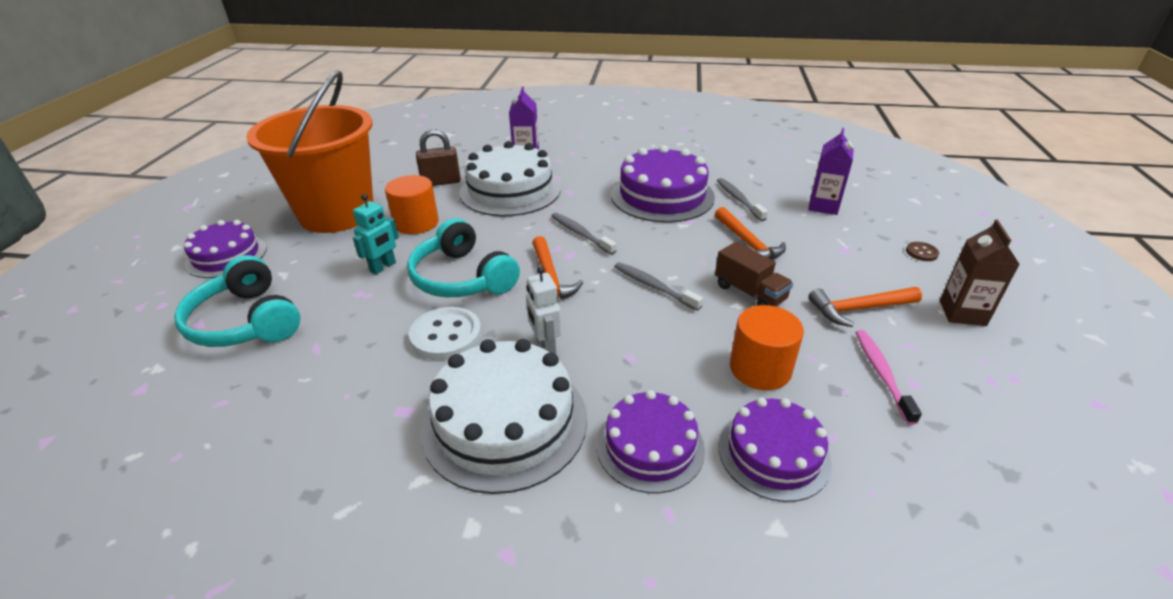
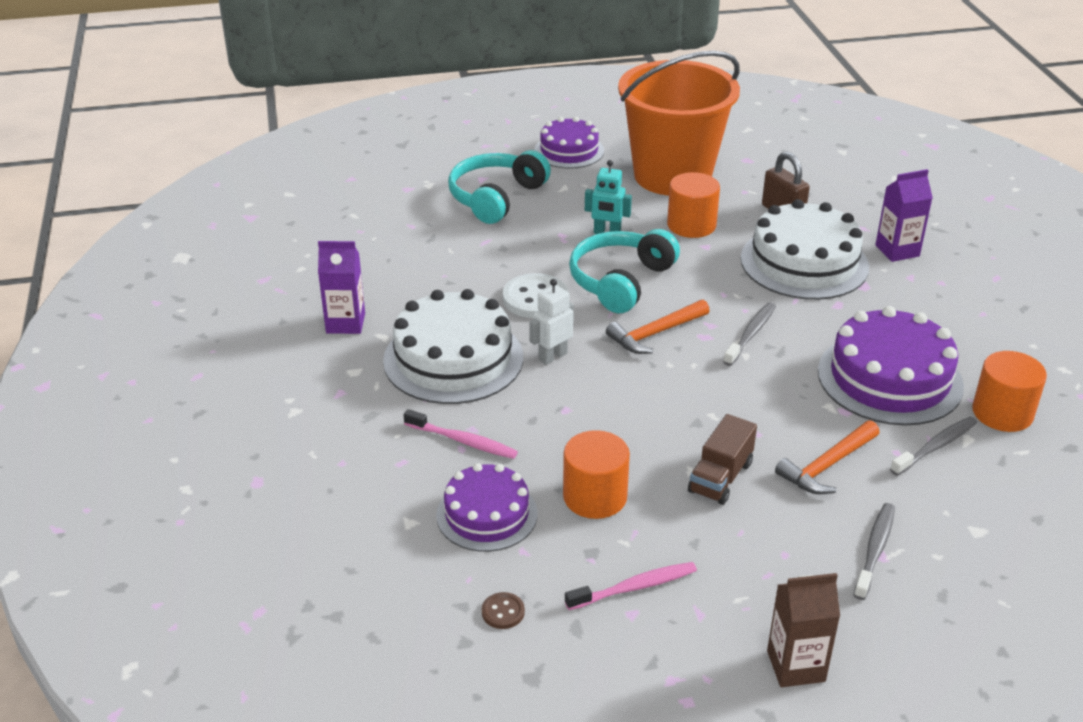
camera: 70 degrees right, 0 degrees up
(650, 446) = (463, 441): purple cake -> pink toothbrush
(654, 286) = (686, 405): grey toothbrush -> grey toothbrush (875, 550)
(713, 171) = (1002, 413): none -> orange cylinder
(823, 206) = (985, 531): purple carton -> purple carton (345, 323)
(859, 309) = (745, 569): orange hammer -> none
(921, 252) = (925, 634): brown button -> brown button (503, 612)

